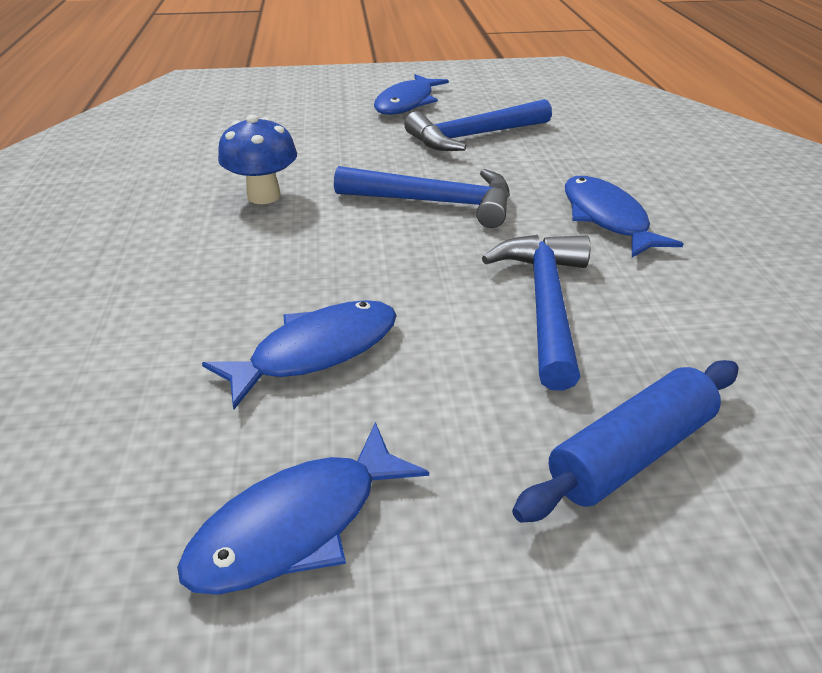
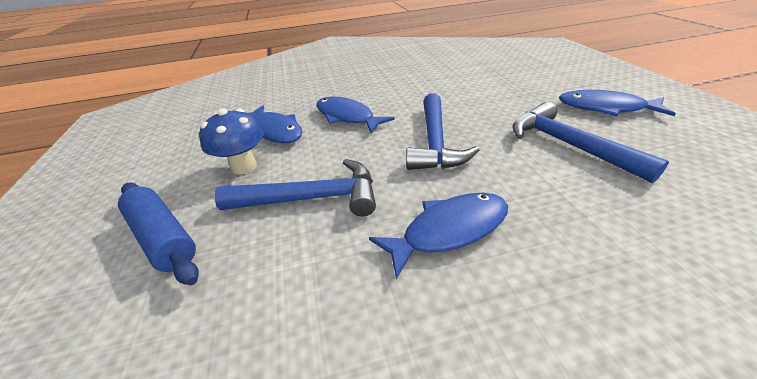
camera: 85 degrees right, 0 degrees up
(264, 196) = (416, 91): blue mushroom -> blue mushroom (244, 167)
(297, 525) = (174, 145): blue fish -> blue fish (347, 117)

